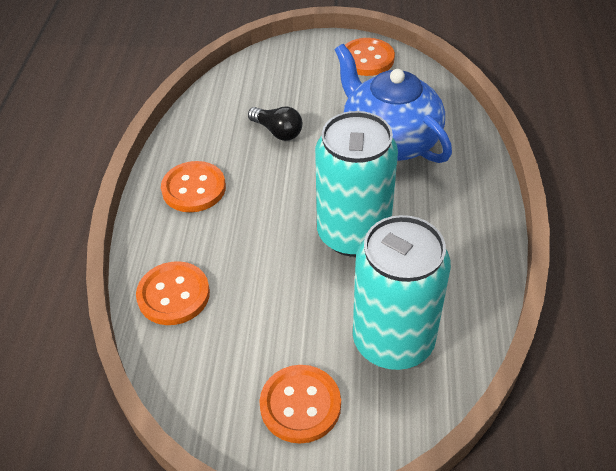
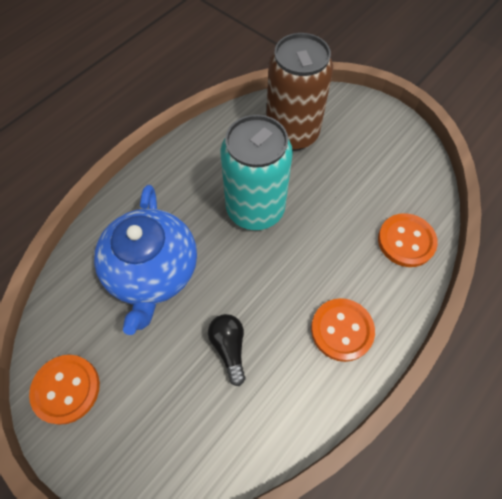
camera: 145 degrees left, 15 degrees up
(300, 405) = (367, 133): orange button -> none
(393, 341) = (292, 134): turquoise can -> brown can

